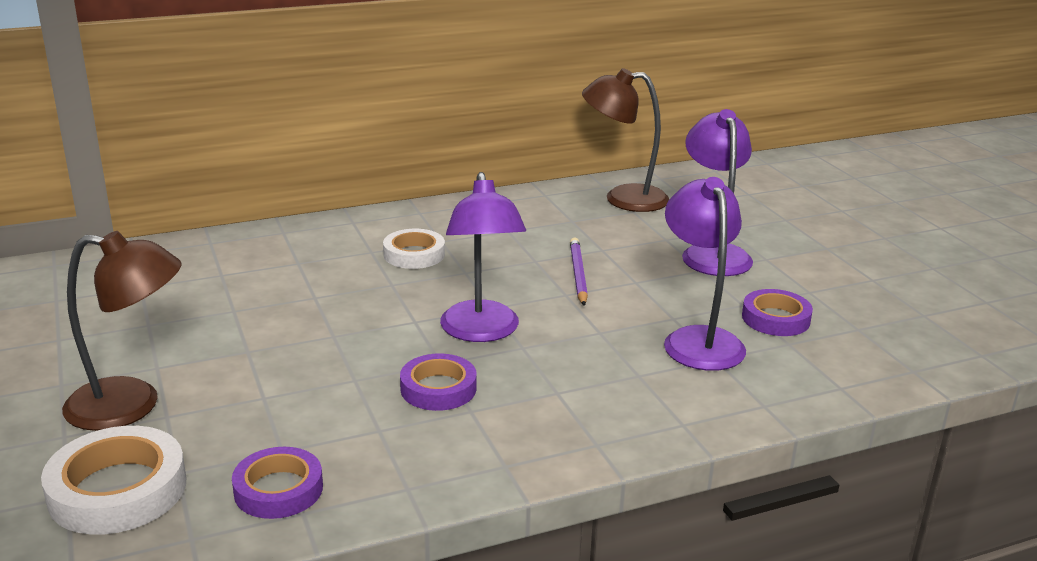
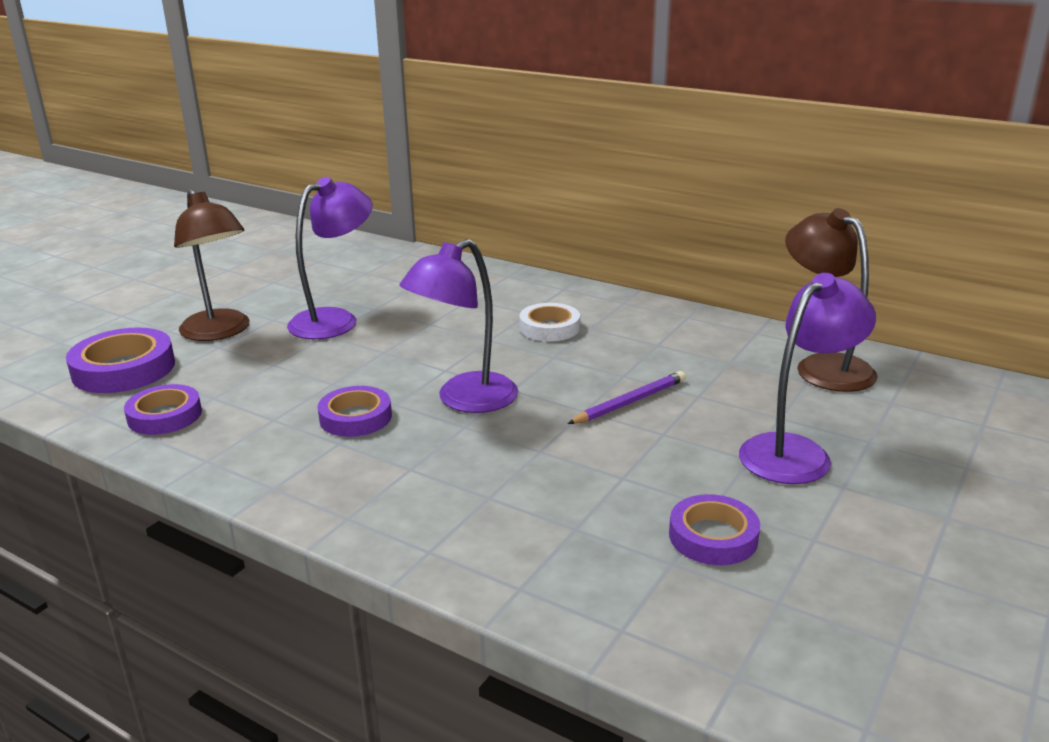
camera: 55 degrees right, 0 degrees up
(117, 489) = (124, 369): white tape -> purple tape
(698, 339) = (599, 505): purple lamp -> purple lamp (335, 320)

